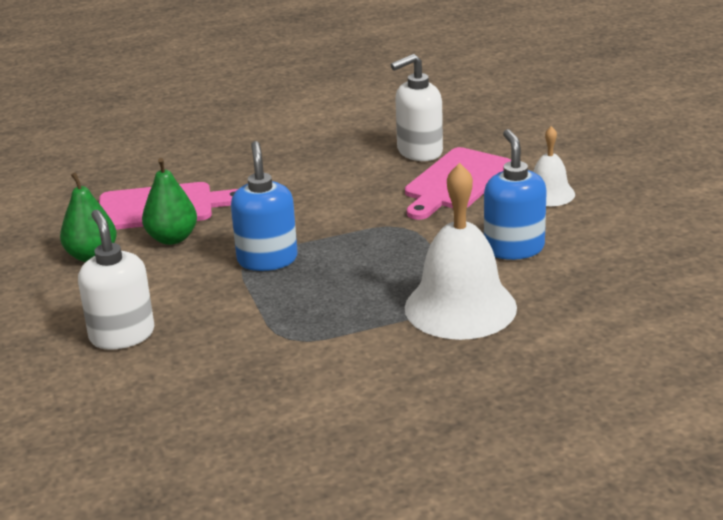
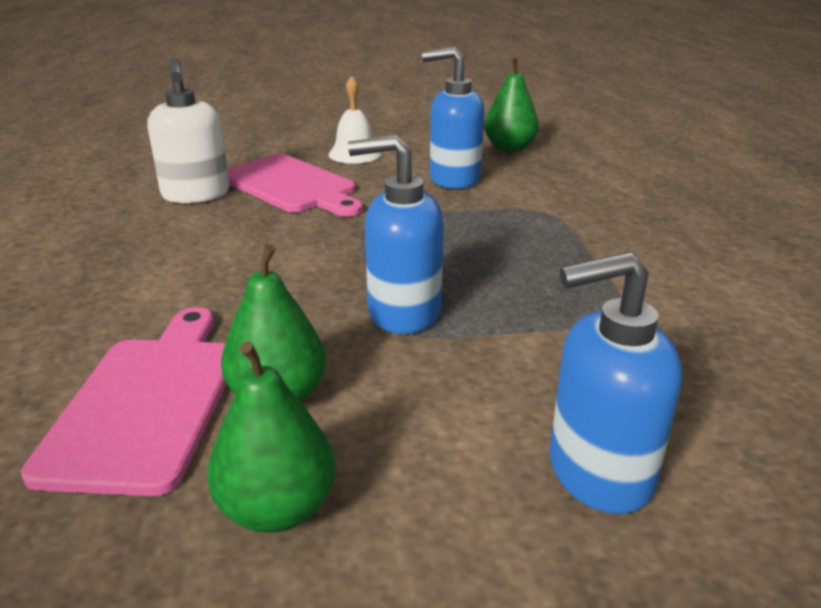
camera: 80 degrees left, 0 degrees up
(122, 335) = (598, 472): white soap dispenser -> blue soap dispenser
(460, 307) = (562, 213): white bell -> none
(620, 268) = (509, 148): none -> green pear

